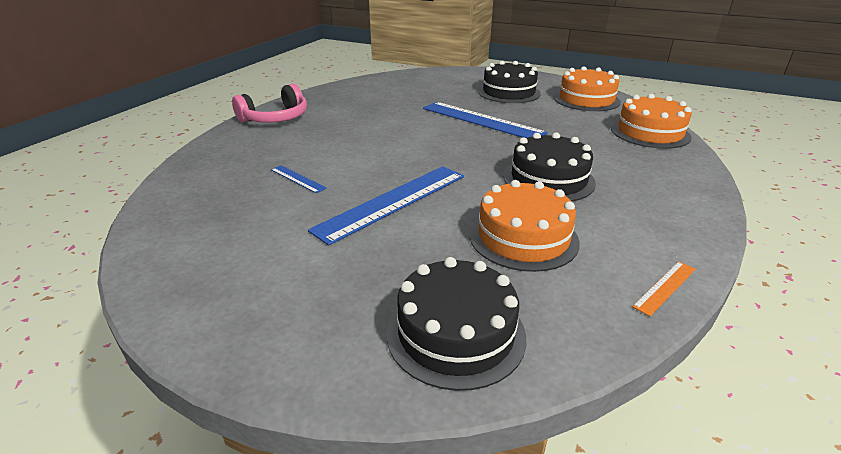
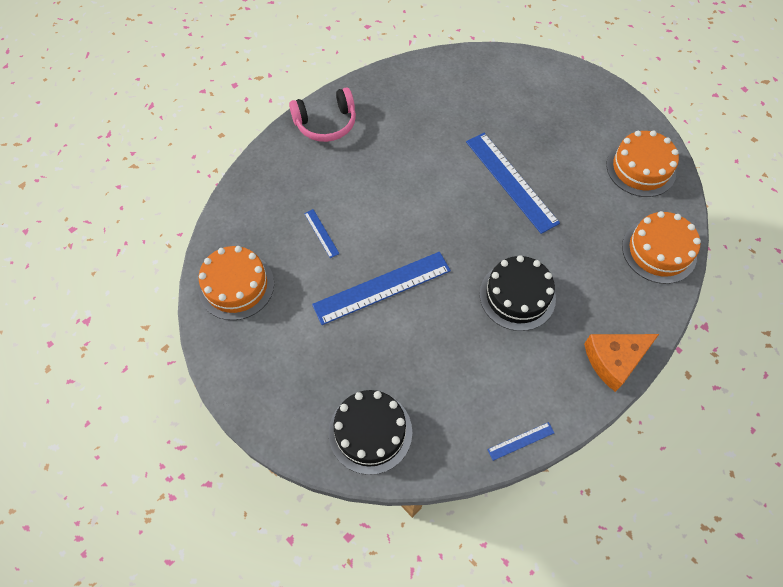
camera: 20 degrees right, 30 degrees up
(509, 92) = (568, 130): black cake -> none
(523, 237) = (456, 361): orange cake -> orange cake (236, 286)
(665, 287) = (521, 441): orange ruler -> blue ruler
(691, 200) = (614, 360): none -> orange cheese

